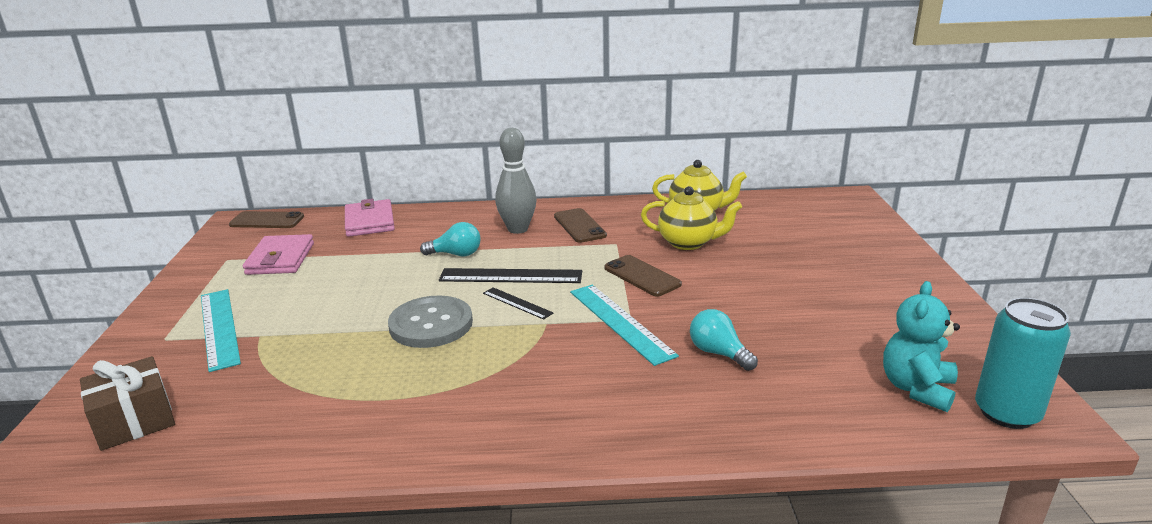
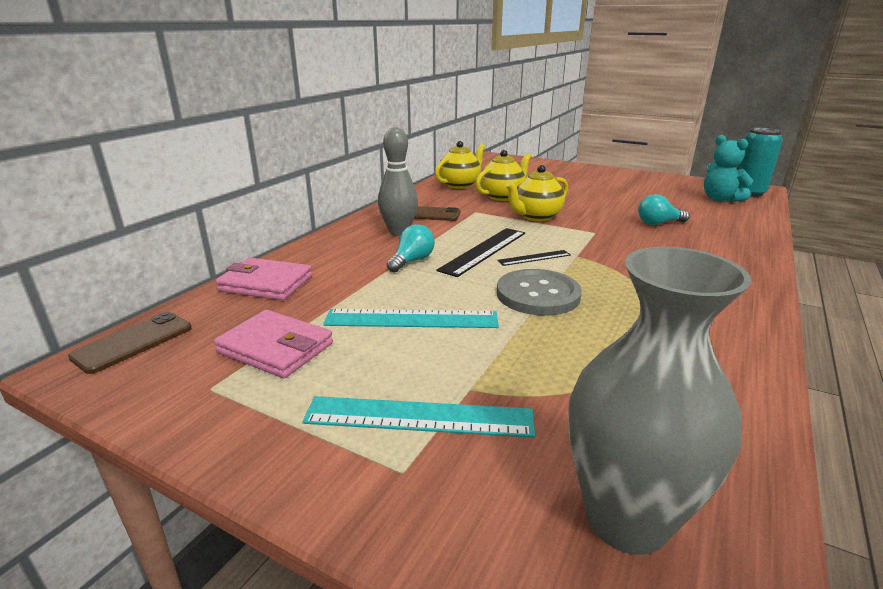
camera: 60 degrees left, 0 degrees up
(134, 421) = (626, 519): brown gift -> grey vase
(620, 322) = (597, 236): turquoise ruler -> turquoise ruler (411, 319)
(642, 276) = (536, 217): brown phone -> yellow teapot

